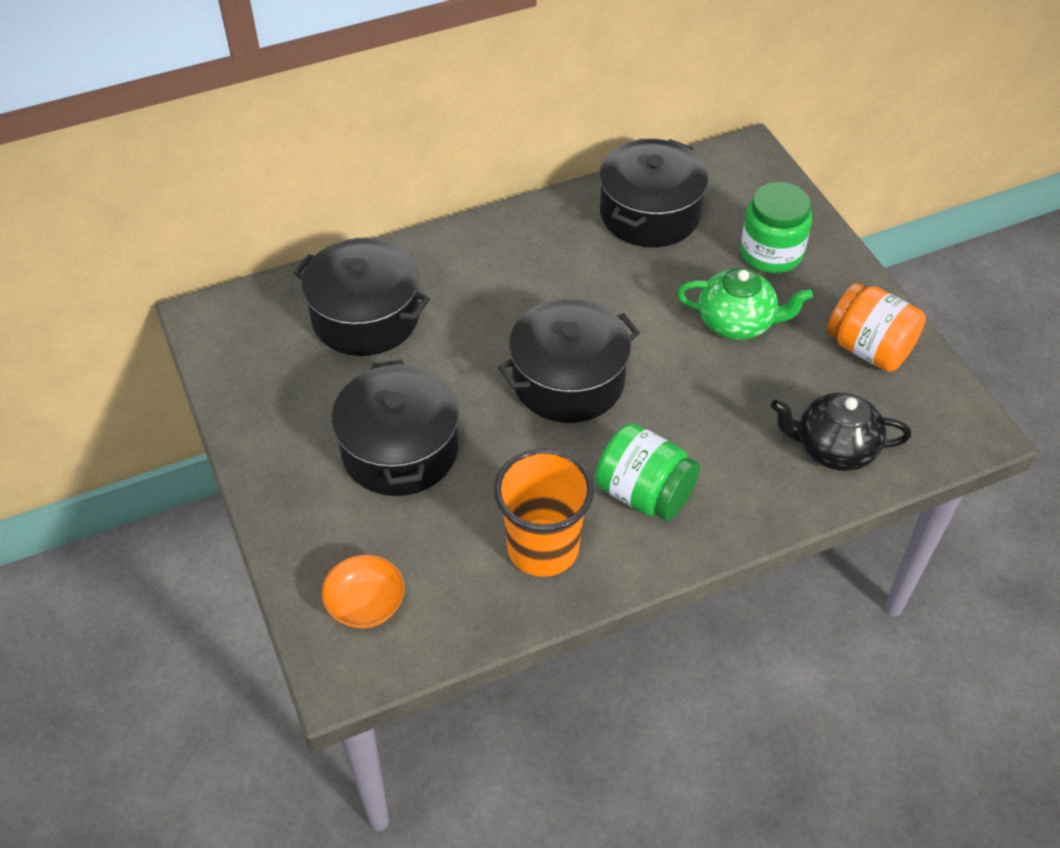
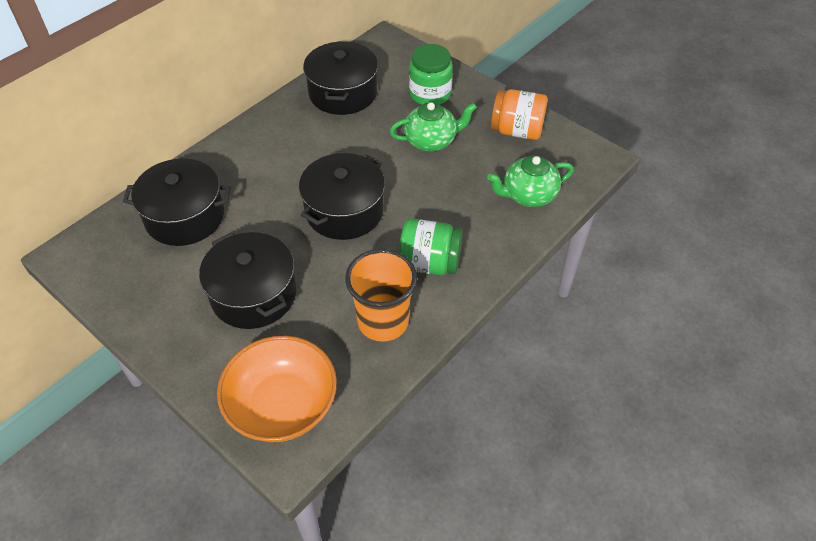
camera: 25 degrees left, 0 degrees up
(366, 604) = (282, 405): orange bowl -> orange bowl, size x1.88
(833, 448) = (528, 195): black teapot -> green teapot

